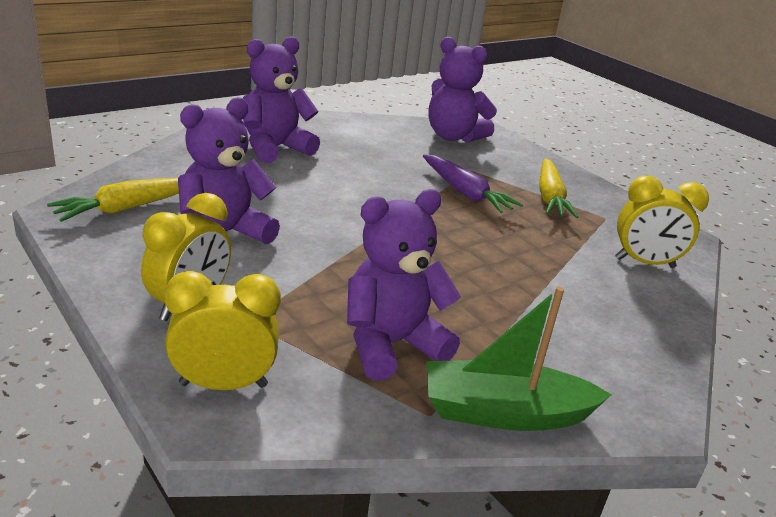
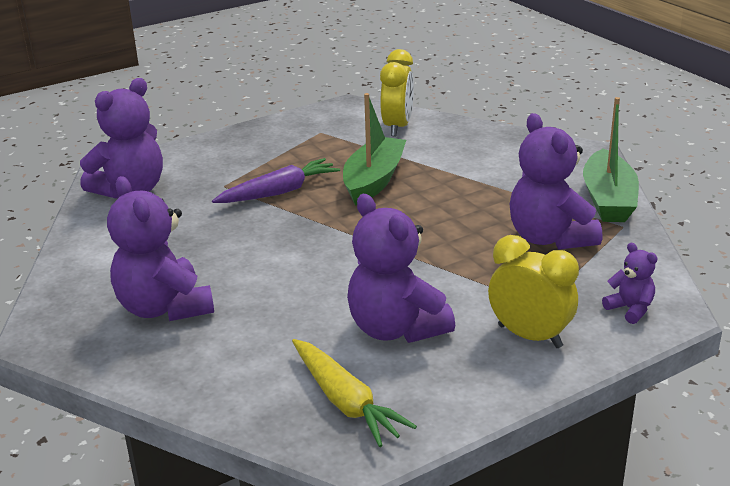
camera: 80 degrees left, 0 degrees up
(223, 385) = (630, 309): yellow clock -> purple teddy bear
(504, 241) = (373, 181): none -> green boat
(550, 197) = (283, 152): yellow carrot -> none

